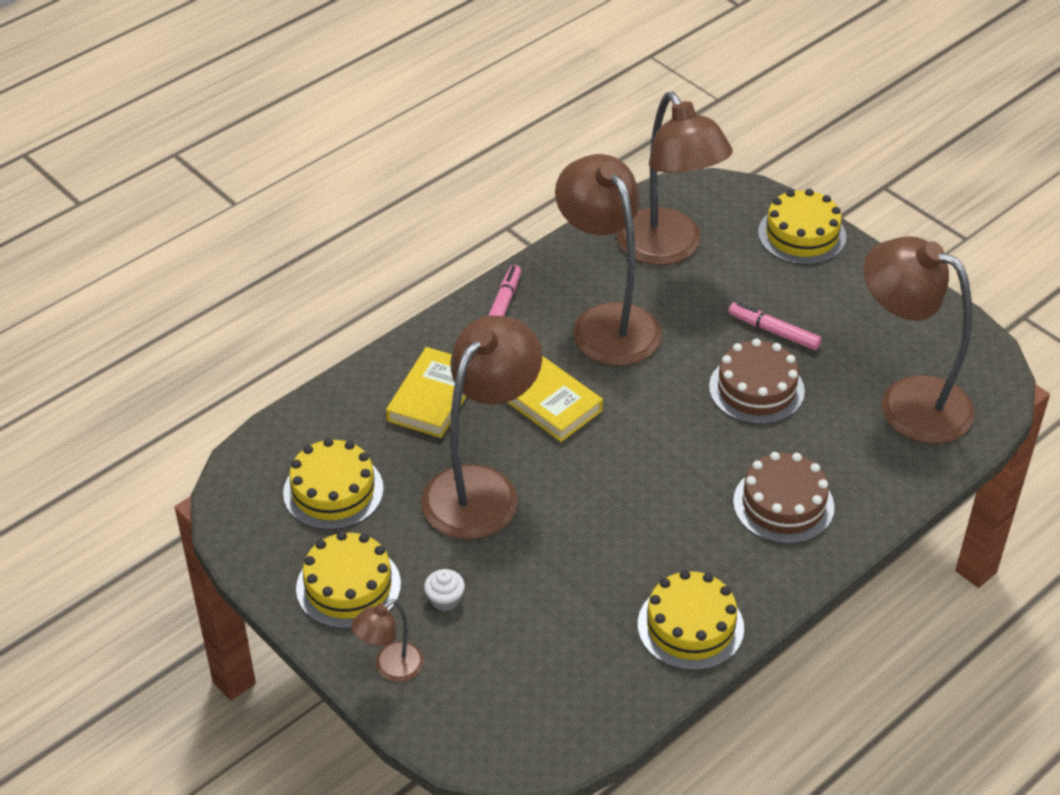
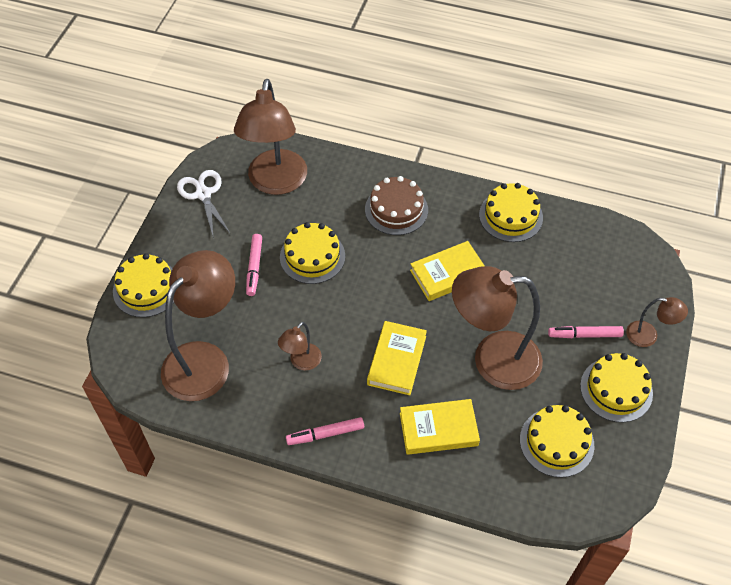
camera: 120 degrees left, 10 degrees up
(445, 599) = (584, 335): white cupcake -> pink marker
(607, 322) = (301, 362): brown lamp -> brown lamp, size x0.46
(638, 507) = (448, 274): none -> yellow book
(756, 389) = (312, 256): brown cake -> yellow cake
(928, 326) = (203, 194): none -> white scissors

